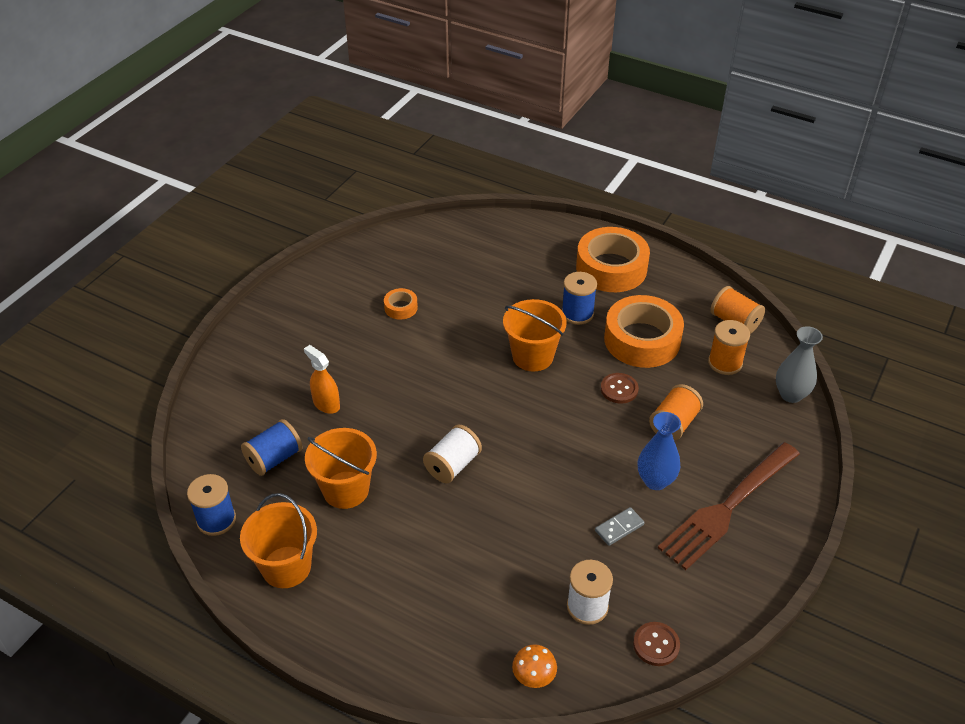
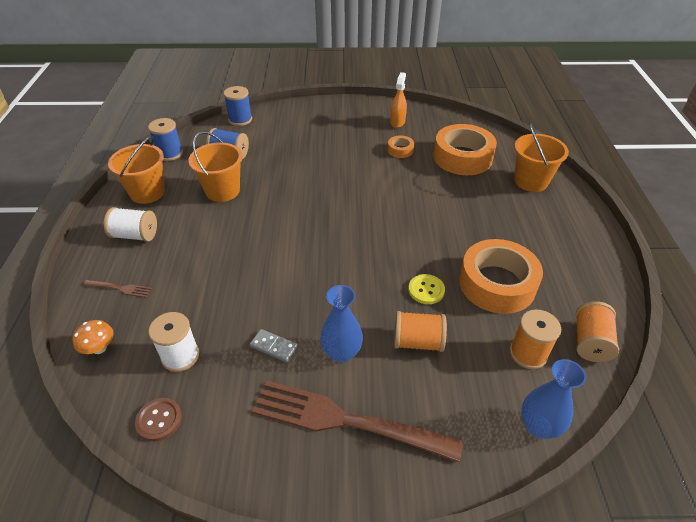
camera: 60 degrees right, 0 degrees up
(326, 404) = (288, 155): orange spray bottle -> orange spray bottle (397, 122)
(451, 637) = (120, 288): none -> brown fork
(452, 465) = (276, 228): white spool -> white spool (135, 235)
(532, 356) = (415, 227): orange bucket -> orange bucket (531, 181)
(577, 313) = (486, 234): blue spool -> blue spool (240, 120)
(611, 268) = (559, 234): orange tape -> orange tape (462, 157)
(619, 389) = (426, 290): brown button -> yellow button
(791, 394) = (538, 426): grey vase -> blue vase

